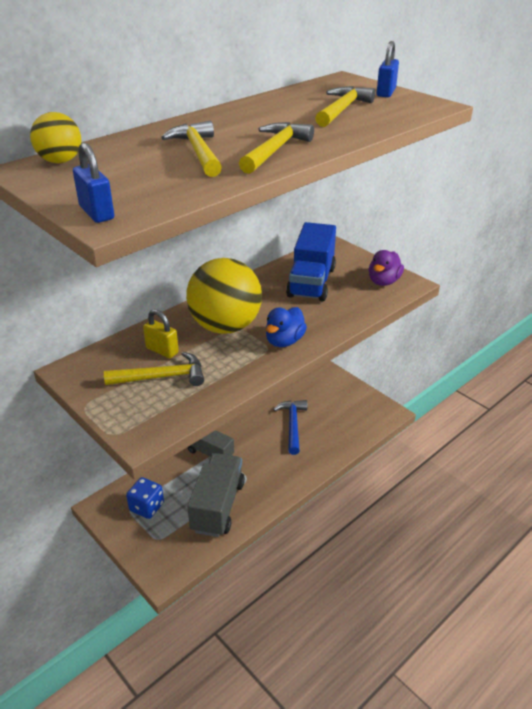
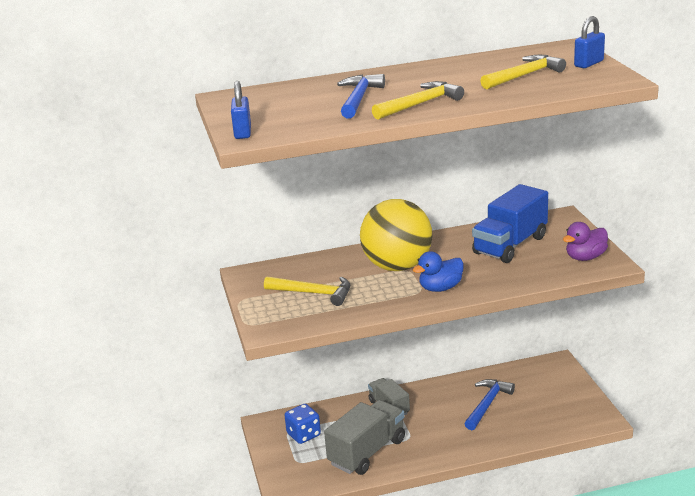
camera: 30 degrees right, 10 degrees down
(60, 161) = (253, 94): yellow ball -> none
(162, 350) = (329, 274): yellow padlock -> none
(198, 152) = (359, 98): yellow hammer -> blue hammer

